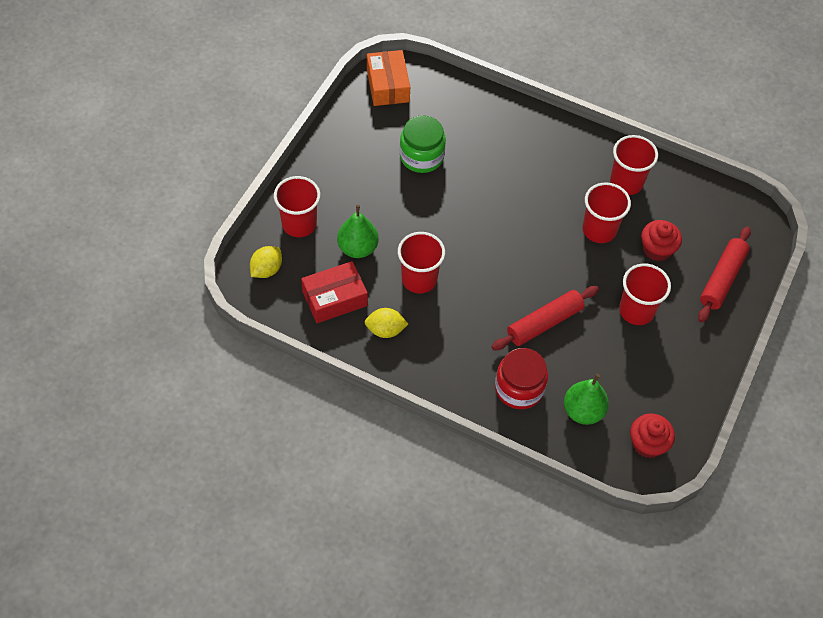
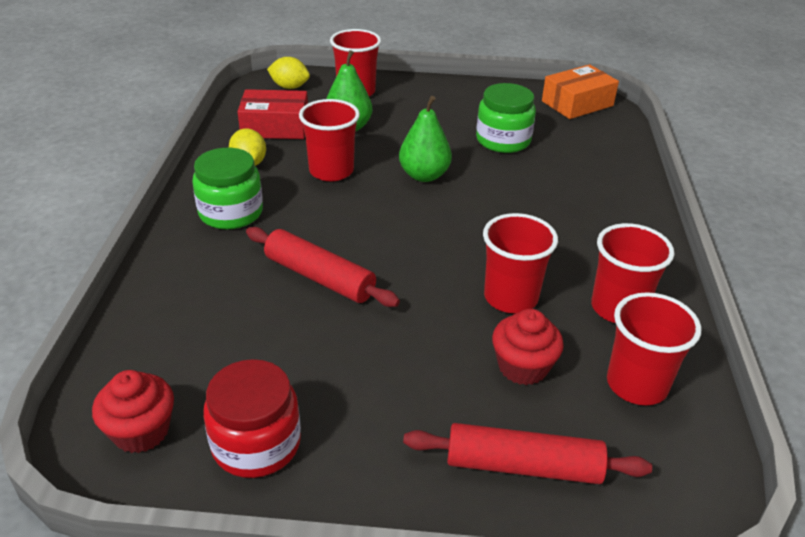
camera: 70 degrees right, 20 degrees down
(334, 298) = (275, 127): red box -> red box turned 45 degrees counterclockwise
(450, 357) = (231, 212): none -> green jar
(519, 388) = (203, 276): red jar -> red jar (256, 444)
(583, 411) = (184, 344): green pear -> green pear (424, 175)
(636, 310) = (391, 366): red cup -> red cup (636, 384)

